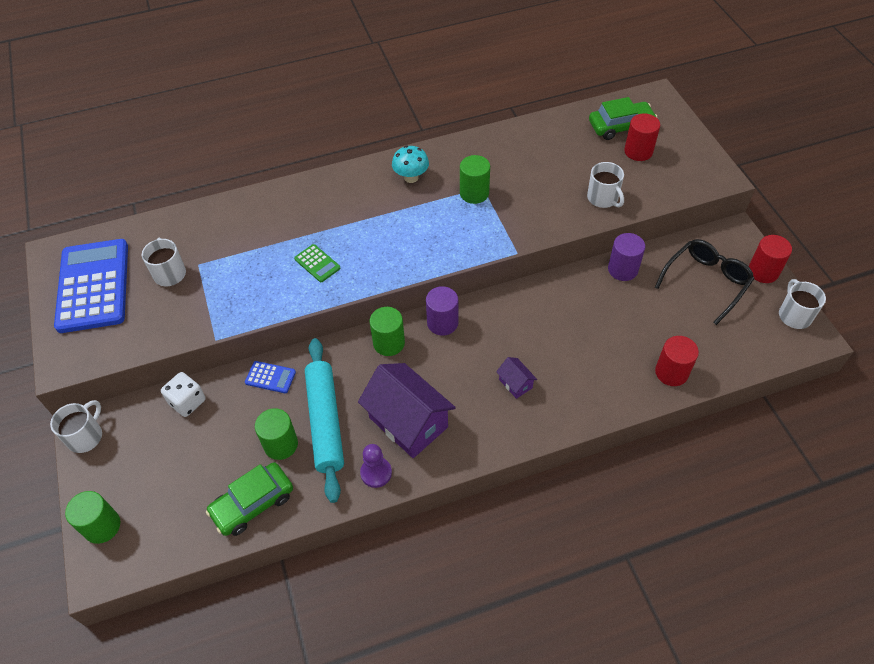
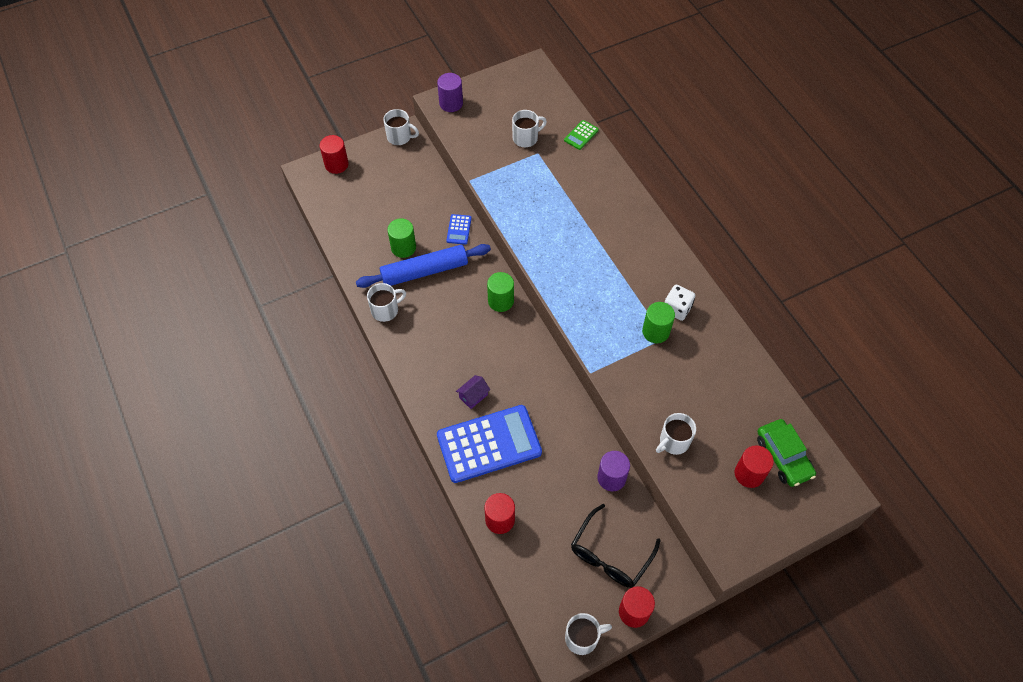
camera: 80 degrees right, 5 degrees up
(93, 286) = (507, 98): blue calculator -> blue calculator (489, 444)
(102, 526) = (336, 164): green cylinder -> red cylinder
(187, 402) = (432, 185): white dice -> white dice (677, 309)
(253, 503) = (357, 241): green car -> none
(317, 263) = (552, 228): green calculator -> green calculator (581, 135)
(325, 422) = (424, 271): turquoise rolling pin -> blue rolling pin
(376, 473) = (385, 310): purple pawn -> white mug
(408, 422) = (429, 325): purple house -> none
(411, 177) = (664, 280): turquoise mushroom -> none
(442, 323) = (526, 336): purple cylinder -> purple cylinder (451, 103)
(706, 282) = (610, 555): black glasses -> black glasses turned 90 degrees clockwise

